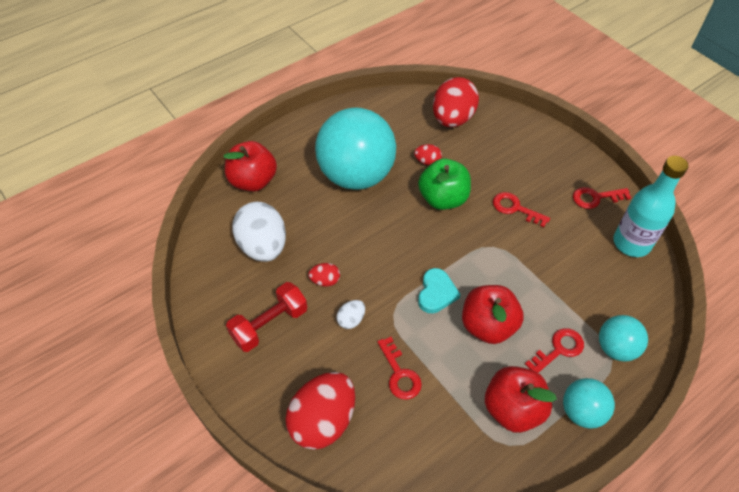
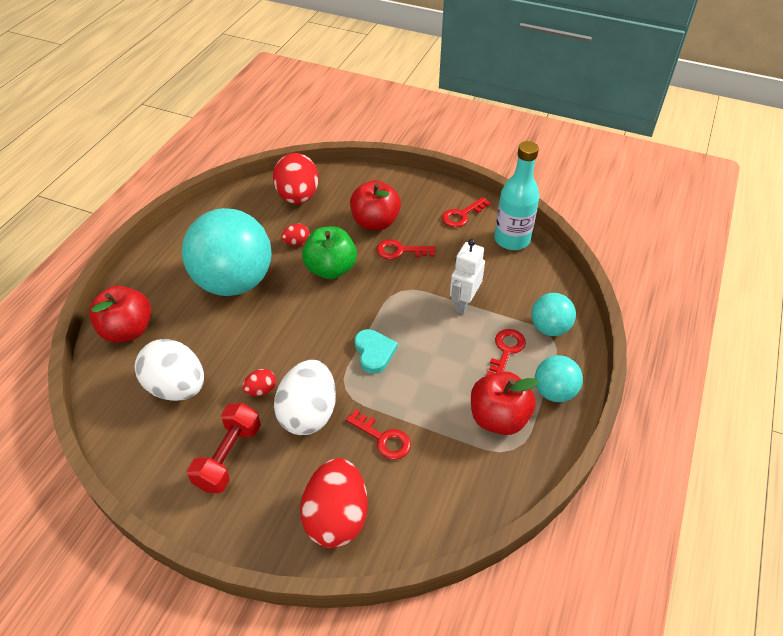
camera: 30 degrees left, 5 degrees down
(351, 320) = (308, 413): white egg -> white egg, size x2.20
(488, 326) = (436, 359): red apple -> red apple (375, 222)
(545, 285) = (463, 303): none -> white robot

